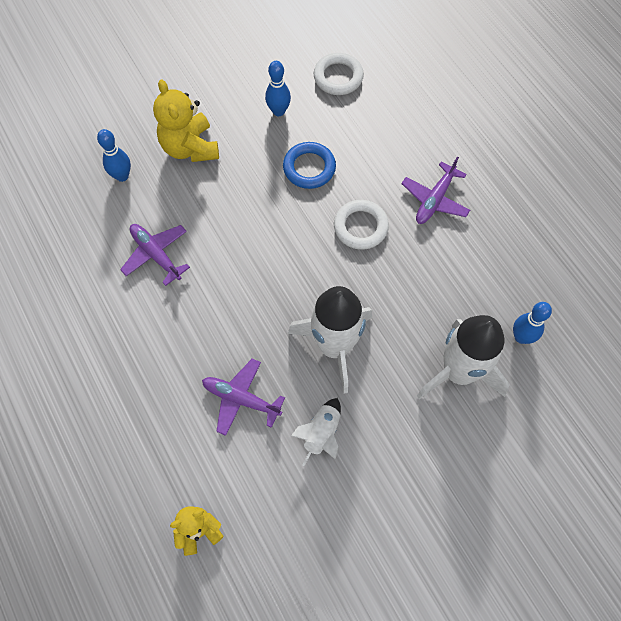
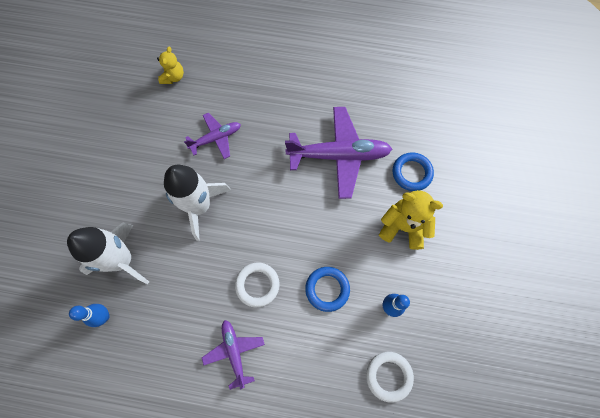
camera: 130 degrees right, 5 degrees up
(122, 176) = (412, 173): blue bowling pin -> blue ring
(156, 254) = (339, 155): purple plane -> purple plane, size x1.80
(321, 433) = (162, 162): white rocket -> none

